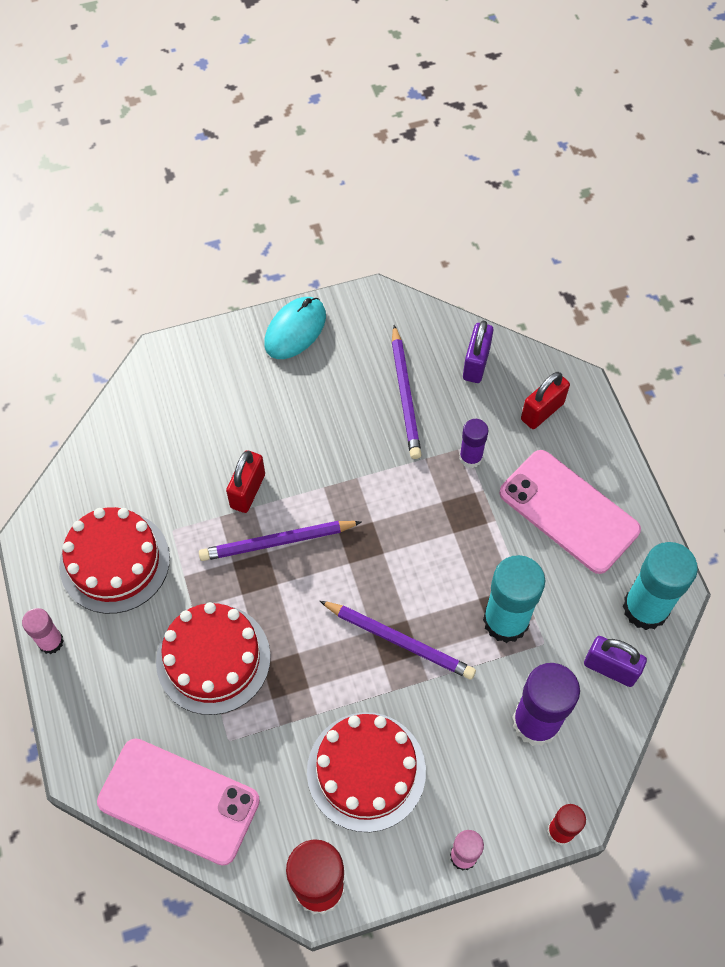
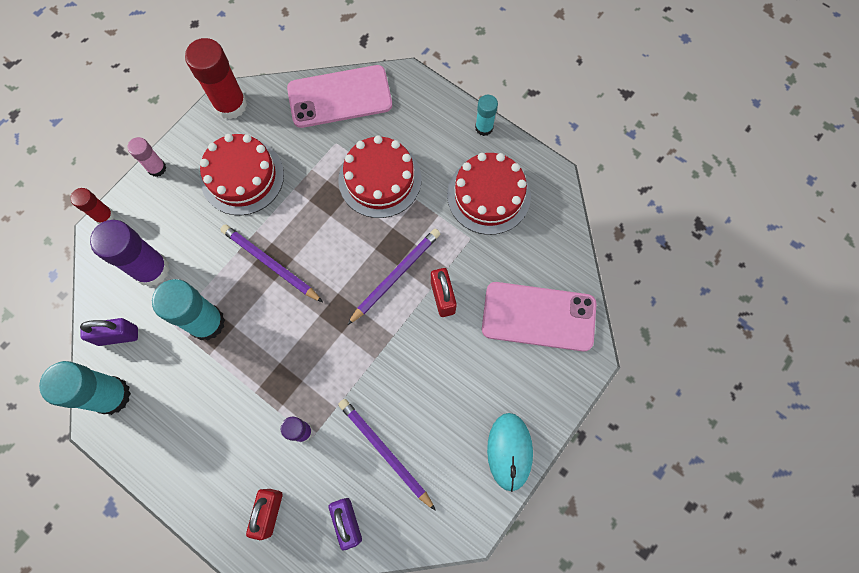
camera: 145 degrees right, 10 degrees up
(51, 642) = (484, 127): pink glue stick -> turquoise glue stick
(399, 641) = (270, 264): purple pencil -> purple pencil turned 45 degrees clockwise
(569, 511) = (204, 436): pink phone -> pink phone (538, 316)

